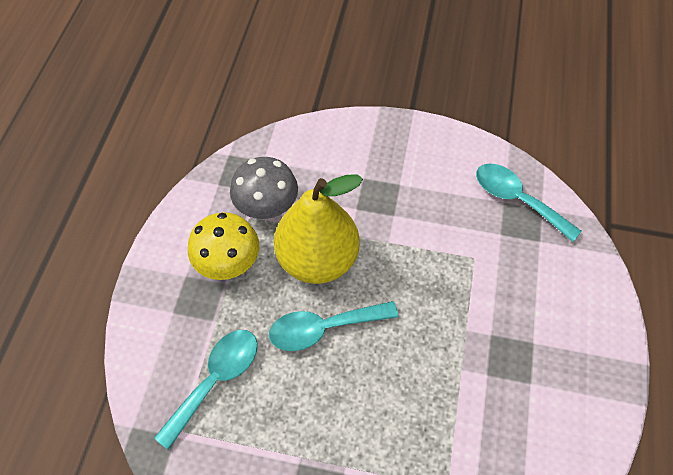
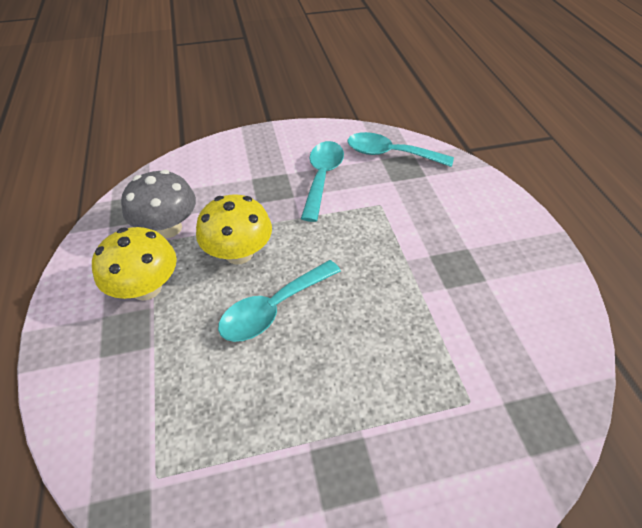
camera: 25 degrees left, 10 degrees down
(216, 379) = (177, 404): turquoise spoon -> turquoise spoon (322, 177)
(317, 259) = (239, 253): yellow pear -> yellow mushroom

